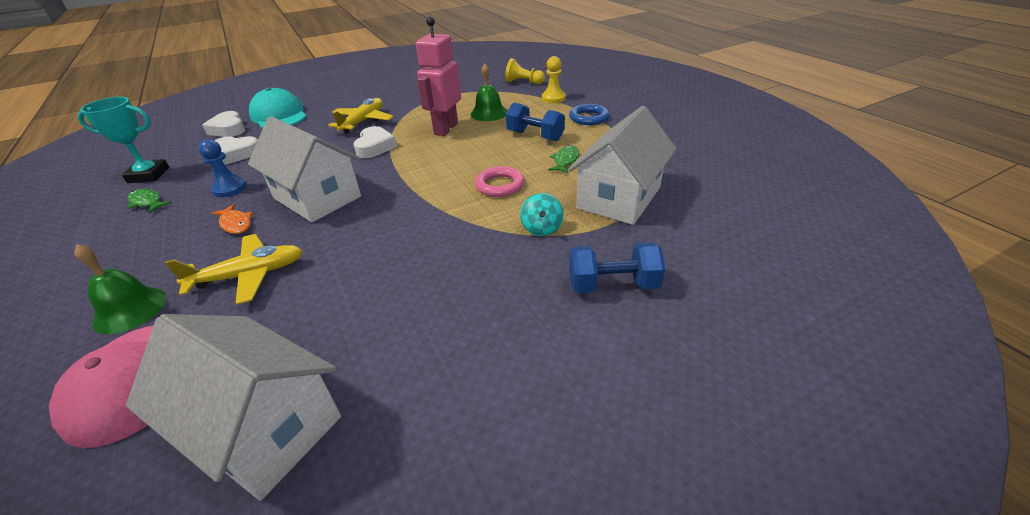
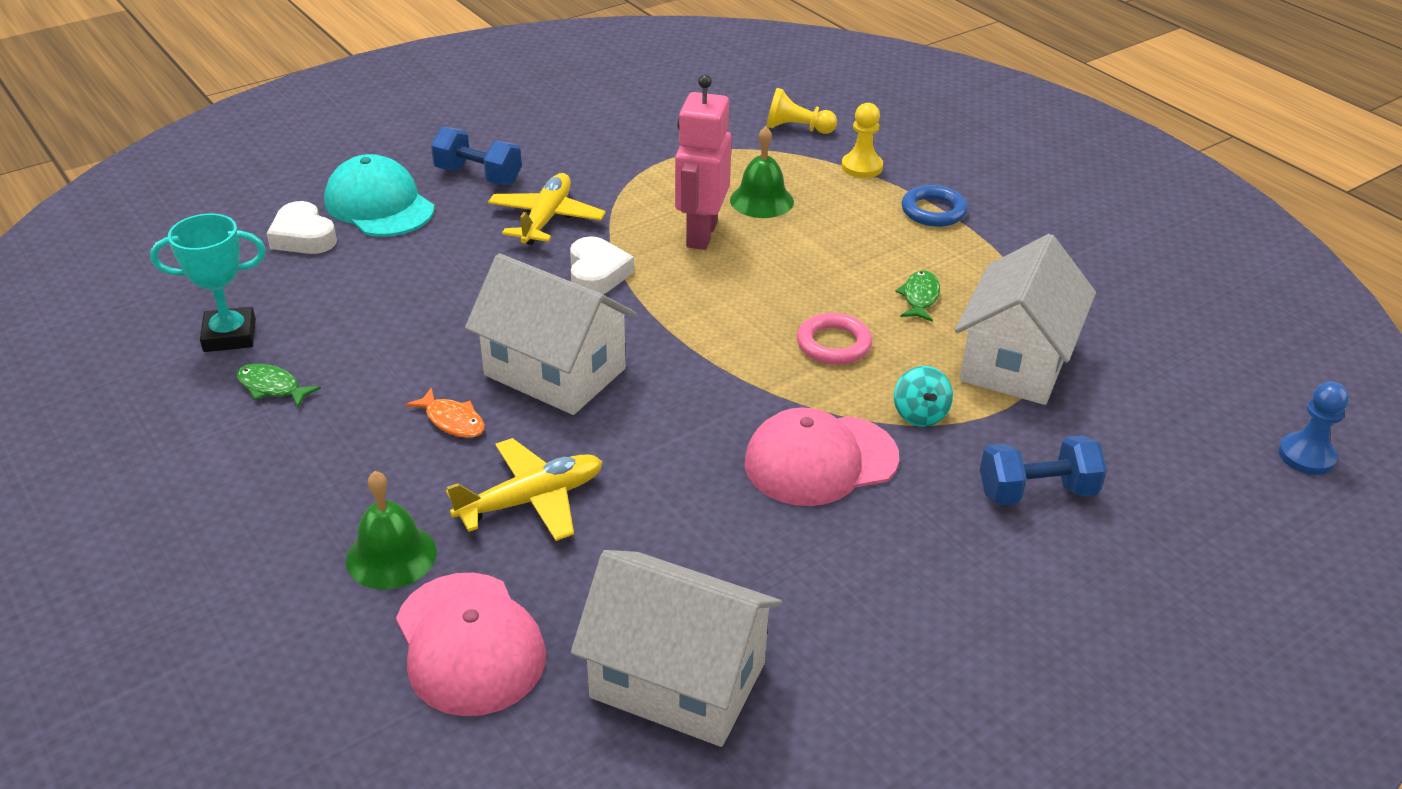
camera: 10 degrees left, 0 degrees up
(229, 188) = (396, 359): blue pawn -> blue pawn (1306, 456)
(237, 154) = (358, 290): white heart -> none
(460, 256) = (820, 460): none -> pink cap
(535, 136) = (857, 249): blue dumbbell -> blue dumbbell (478, 176)

